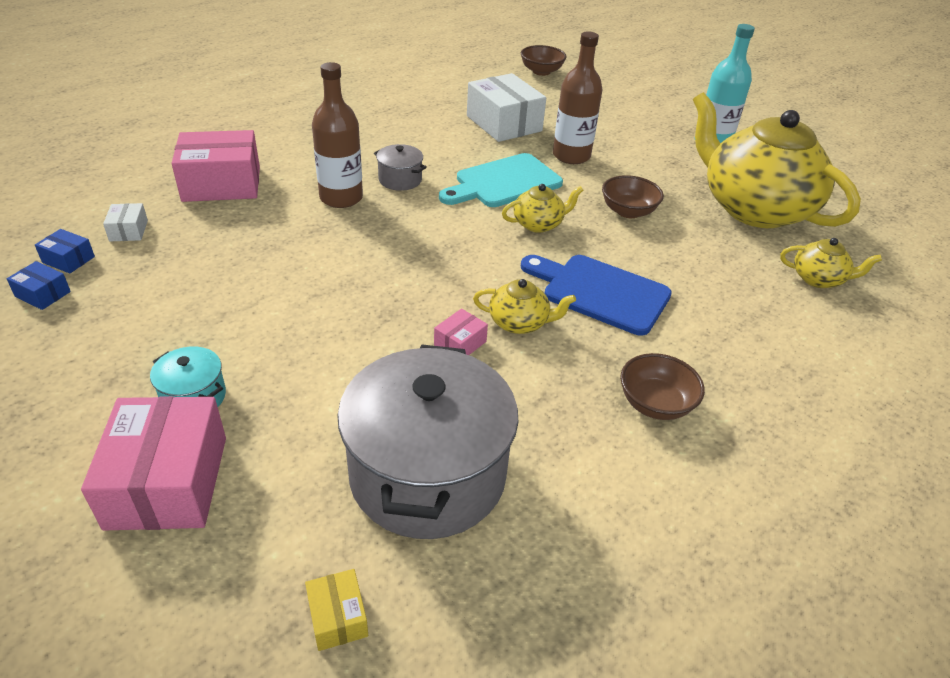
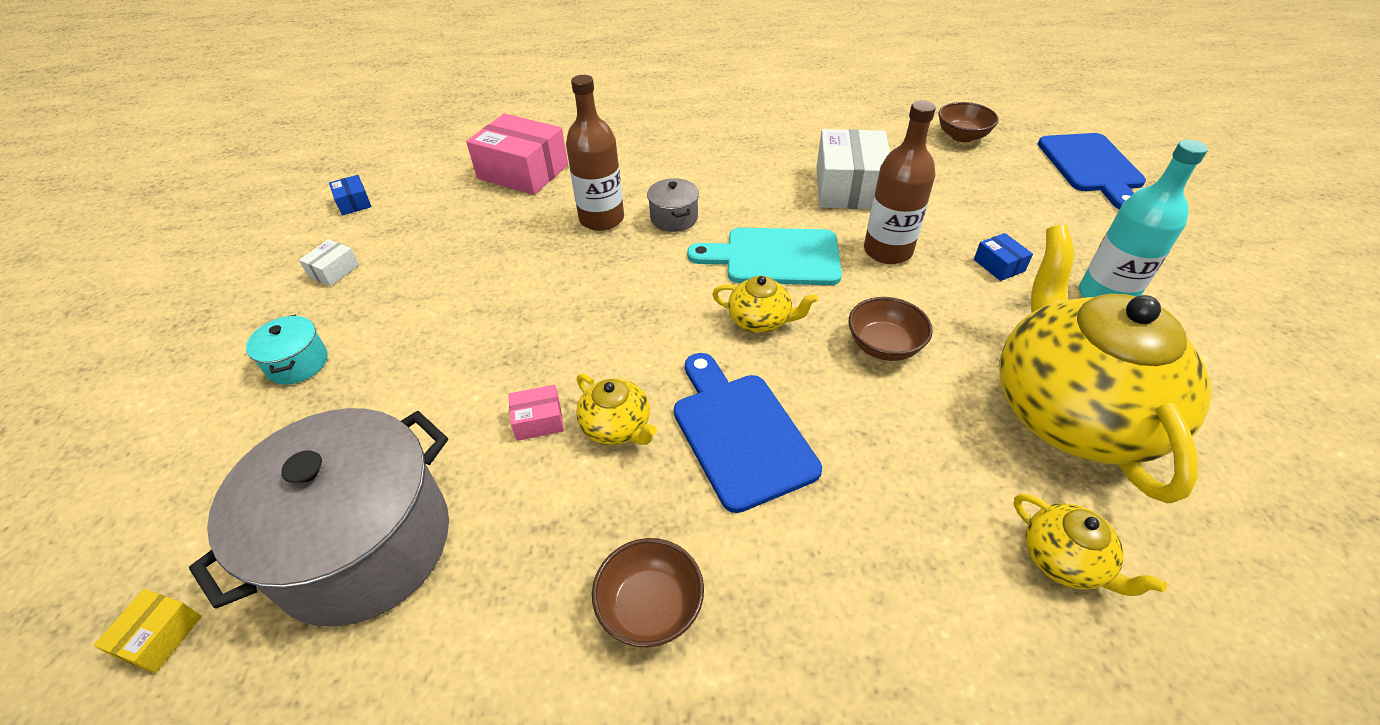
camera: 40 degrees right, 5 degrees up
(43, 294) = (309, 226): blue box -> blue box (999, 265)
(128, 231) = (415, 192): white box -> white box (334, 271)
(167, 482) = (205, 430): pink box -> none
(635, 72) = (1091, 167): none -> blue cutting board

